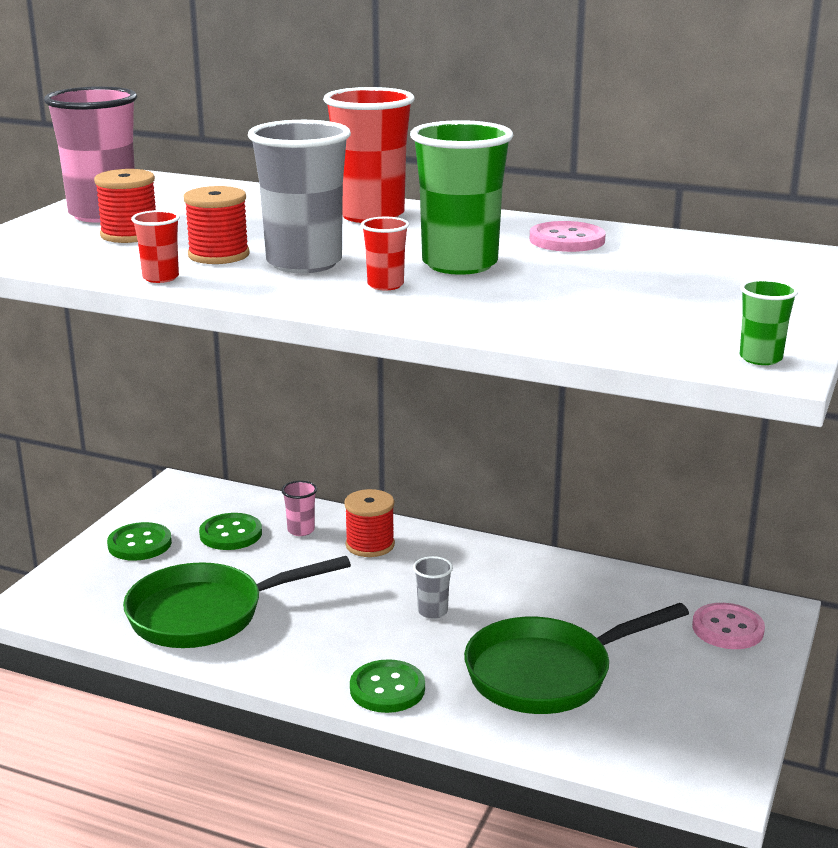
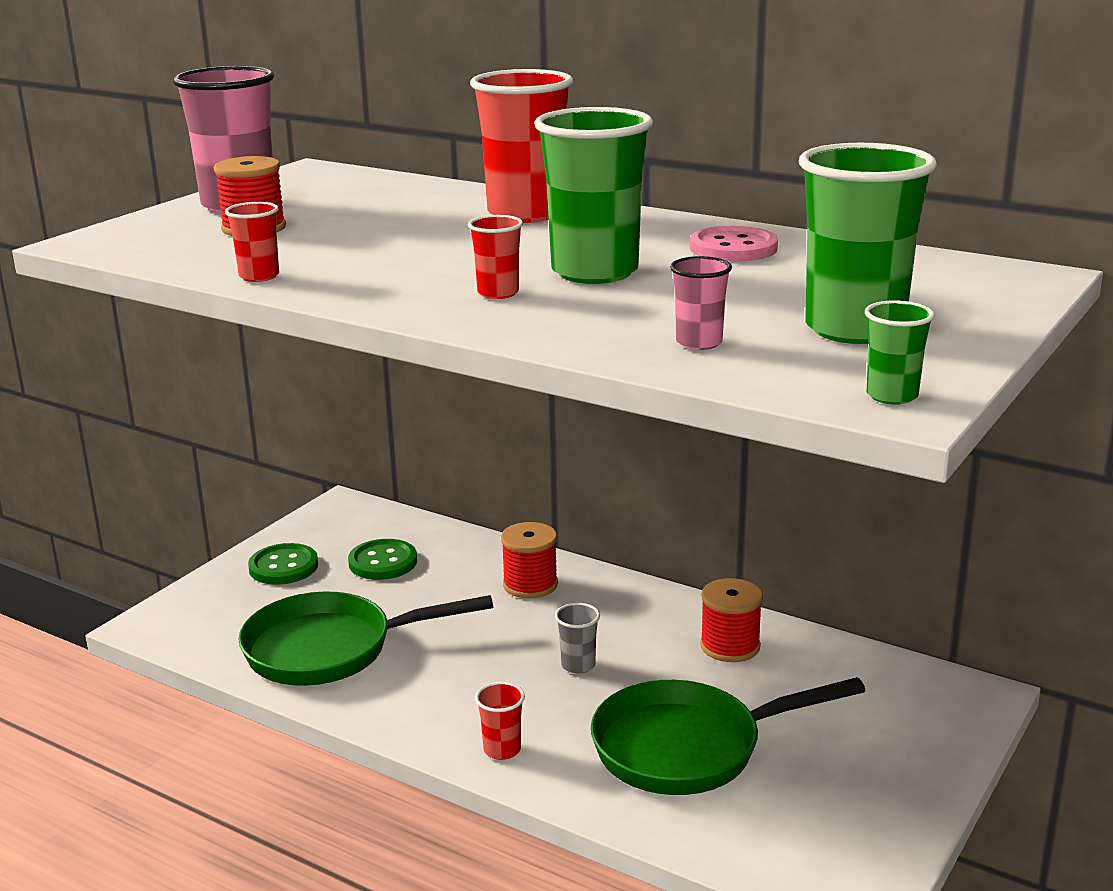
camera: 10 degrees right, 0 degrees up
(218, 255) = (335, 253): red spool -> red spool (730, 646)
(301, 530) = (459, 563): pink cup -> pink cup (699, 343)
(304, 263) = (422, 265): grey cup -> none
(387, 689) = (502, 750): green button -> red cup
(702, 305) = (854, 329): none -> green cup
(727, 629) = (916, 712): pink button -> none

